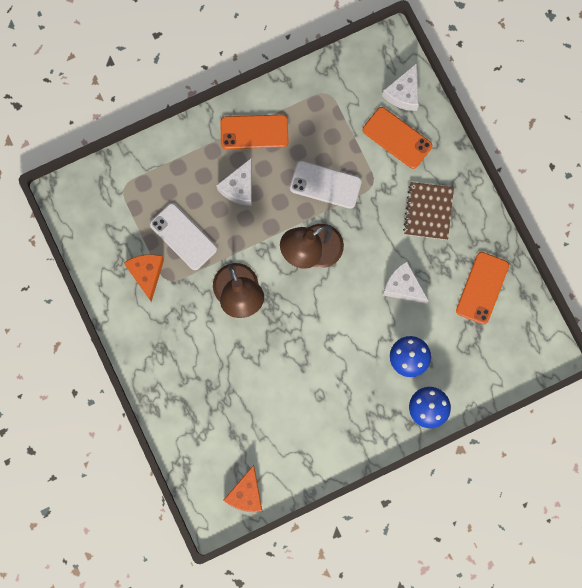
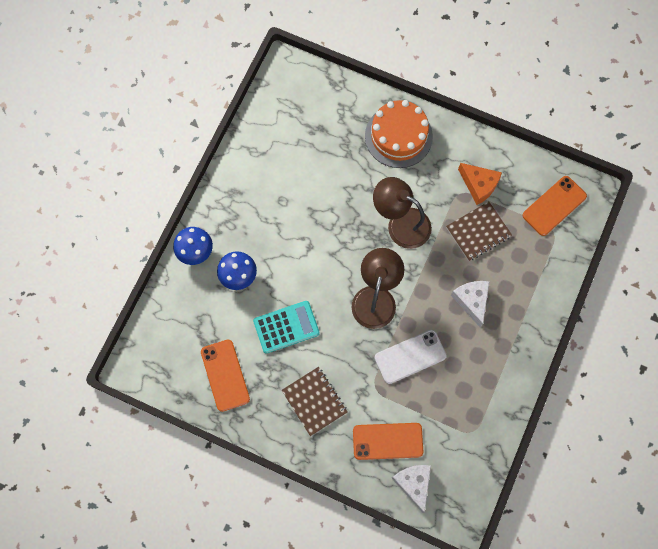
camera: 140 degrees right, 5 degrees down
(174, 372) = (398, 136): none -> orange cake
(183, 236) = (478, 232): white phone -> brown notebook
(246, 494) = (277, 98): orange cheese -> none
(254, 132) = (499, 353): orange phone -> orange phone (554, 206)
(403, 286) = (286, 327): white cheese -> turquoise calculator

